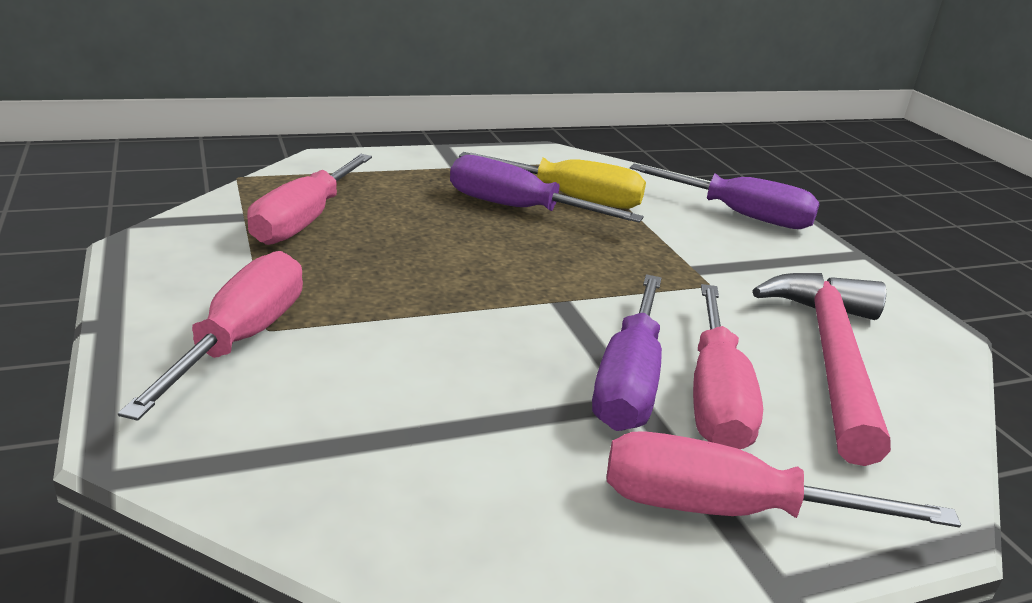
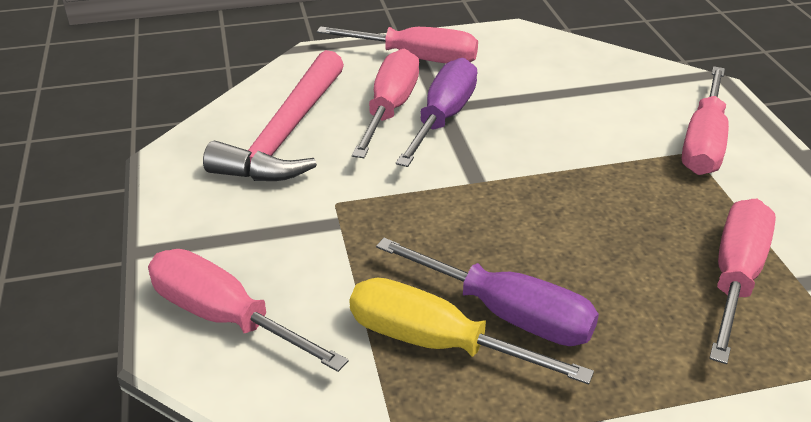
camera: 170 degrees left, 10 degrees up
(740, 215) = (225, 317): purple screwdriver -> pink screwdriver

